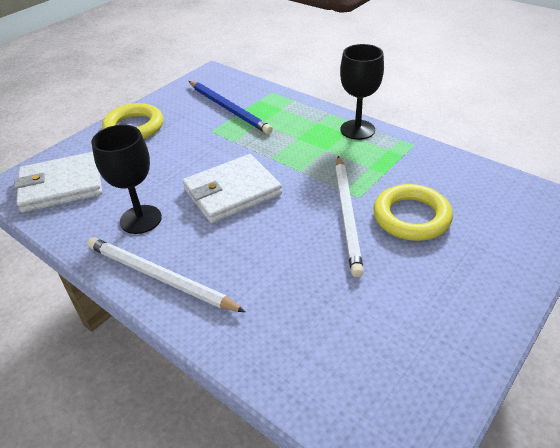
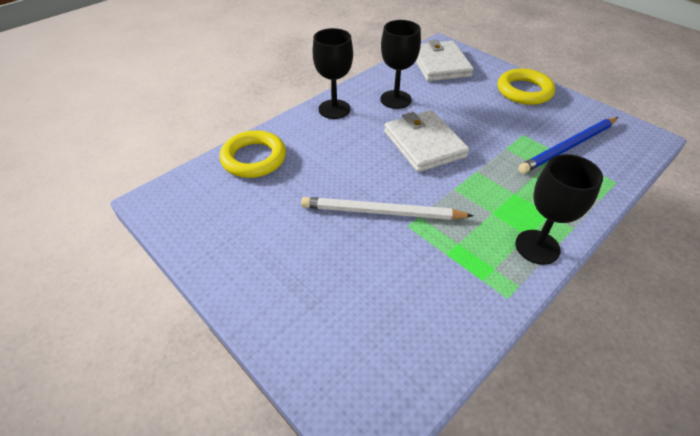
camera: 95 degrees right, 5 degrees up
(159, 277) = (334, 109): white pencil -> black goblet
(411, 217) = (370, 260): yellow ring -> yellow ring (254, 158)

